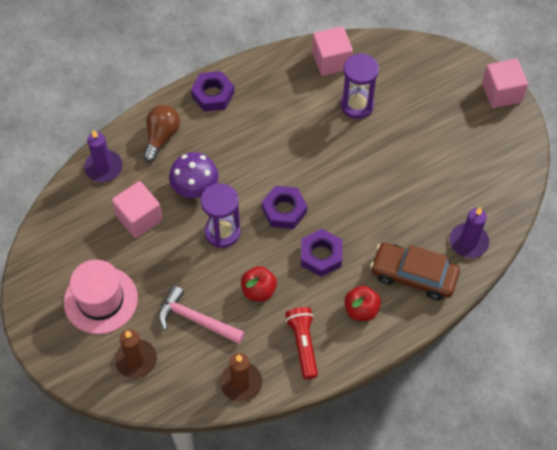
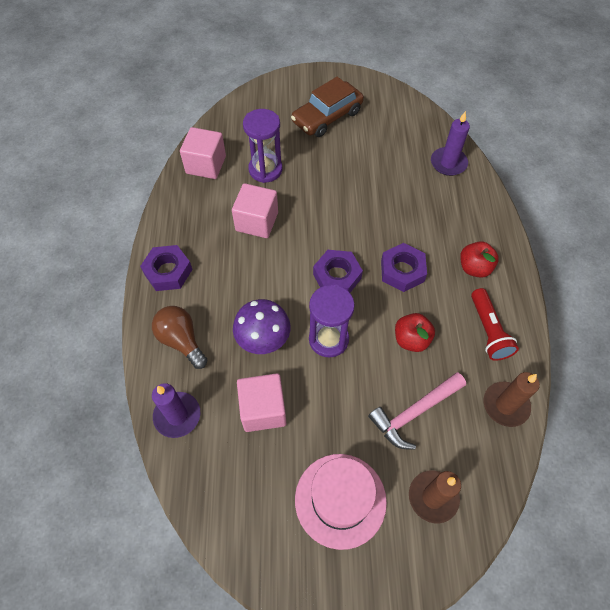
camera: 60 degrees left, 0 degrees up
(303, 344) = (488, 331): red flashlight -> red flashlight turned 120 degrees counterclockwise
(413, 275) = (460, 214): brown car -> brown car (327, 117)
(501, 93) = (324, 77): pink cube -> pink cube (257, 221)

